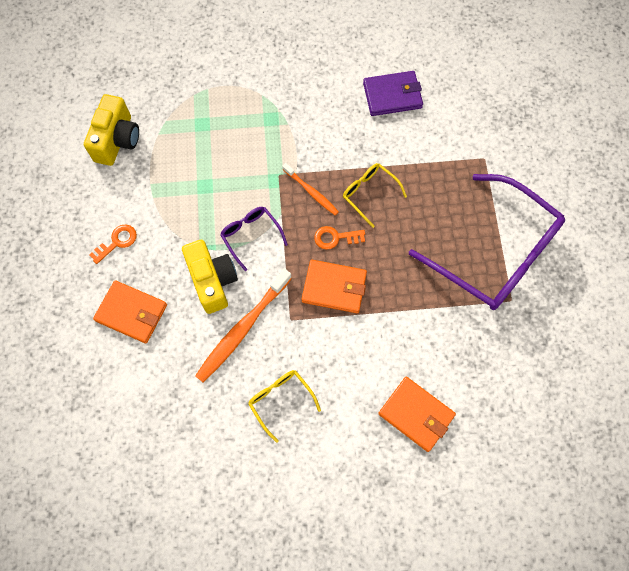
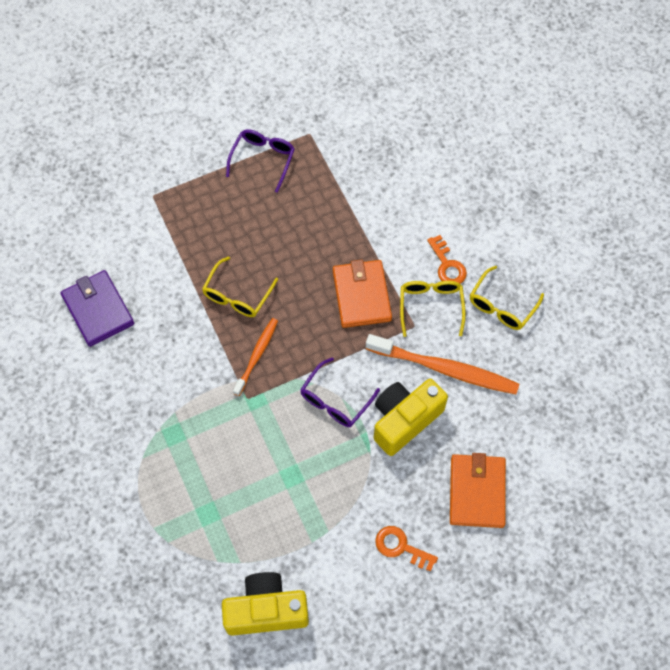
camera: 110 degrees left, 5 degrees down
(302, 340) = (431, 306): none -> yellow glasses
(335, 238) = (304, 312): orange key -> orange key (447, 265)
(416, 414) = (460, 184): orange wallet -> none
(494, 252) = (263, 160): purple glasses -> purple glasses, size x0.44

